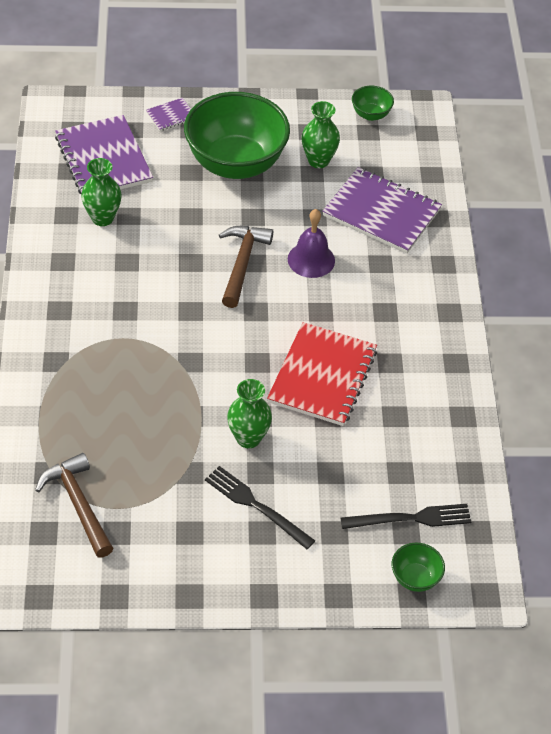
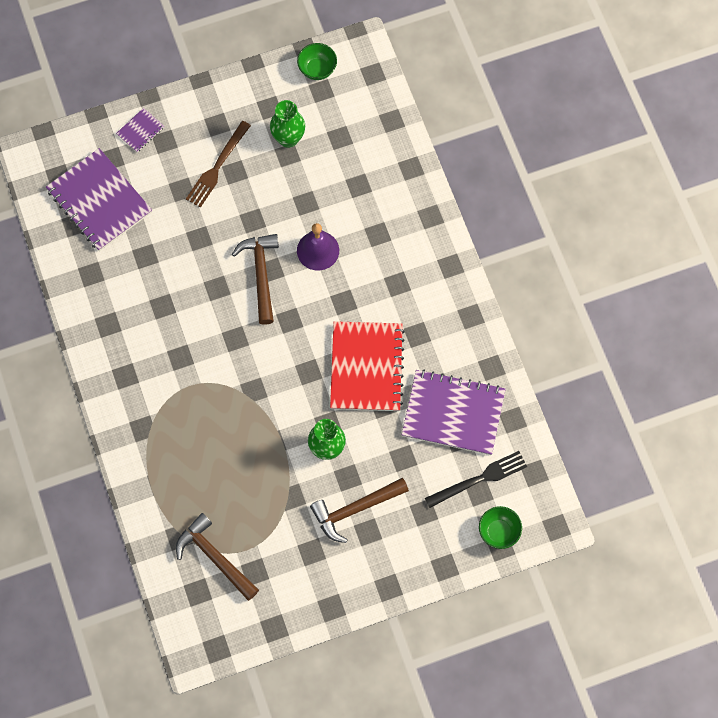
camera: 15 degrees left, 20 degrees up
(102, 218) = (124, 266): green vase -> none
(235, 164) = (217, 167): green bowl -> brown fork
(256, 506) = (355, 509): black fork -> brown hammer
(381, 213) = (361, 178): purple notebook -> purple notebook (453, 413)

